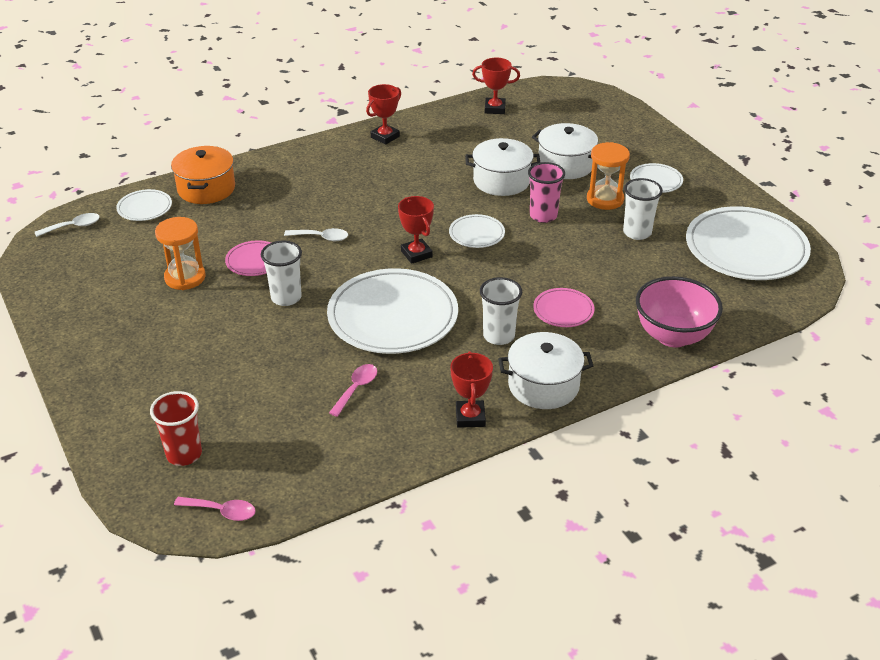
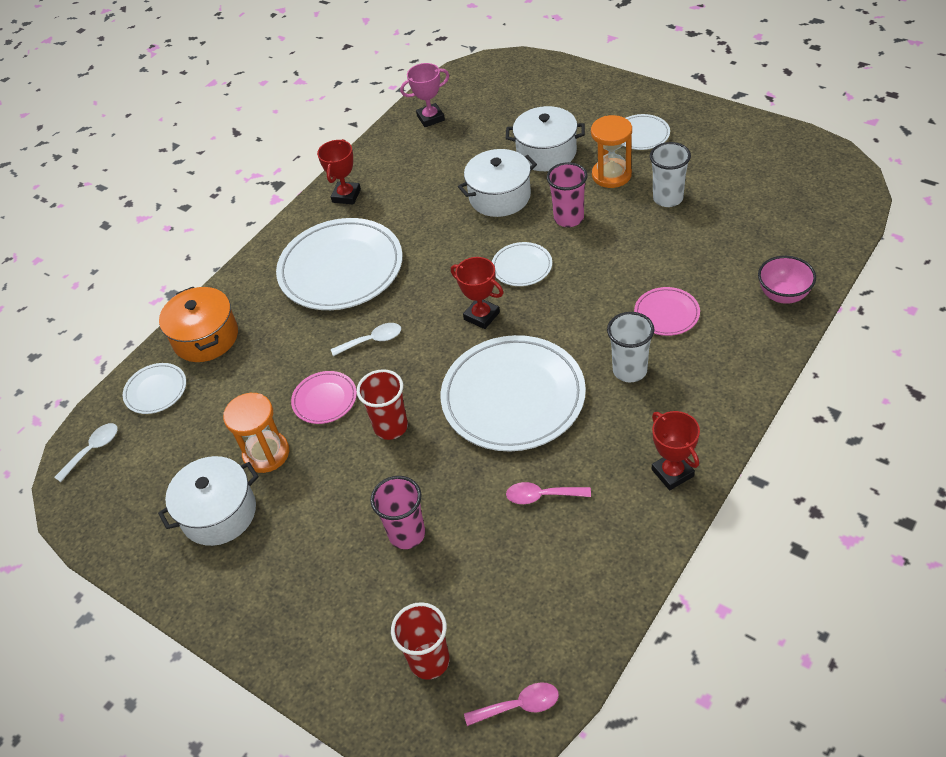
camera: 20 degrees left, 10 degrees up
(238, 369) = (407, 534): none -> pink cup
(286, 297) = (391, 427): white cup -> red cup
(356, 388) = (541, 496): pink spoon -> pink spoon turned 90 degrees counterclockwise
(495, 109) = (430, 118): red trophy -> pink trophy
(543, 385) = (711, 404): white pot -> white pot (219, 513)
(673, 336) = (783, 295): pink bowl -> pink bowl, size x0.63
(746, 248) = (774, 173): white plate -> white plate (341, 268)

